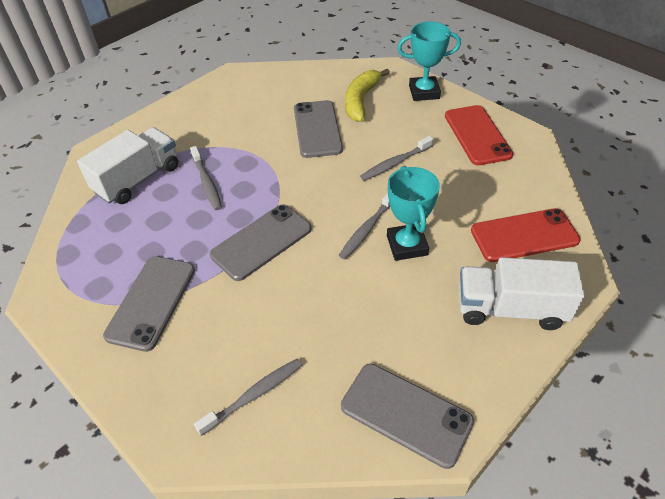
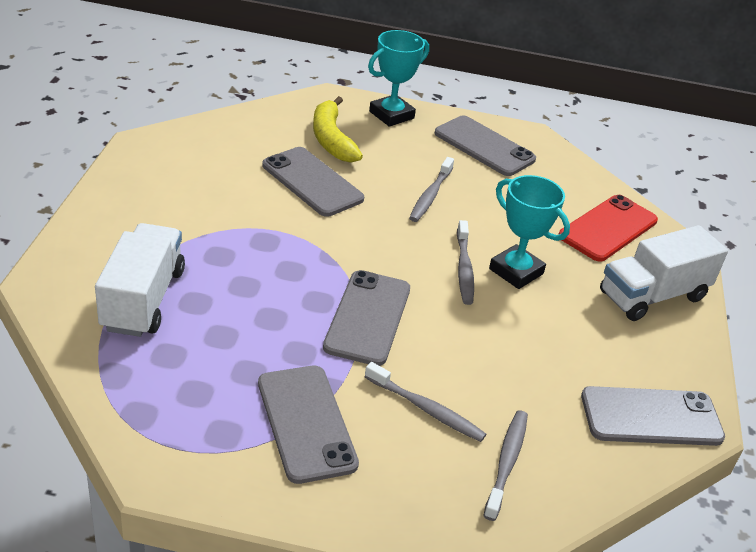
camera: 40 degrees left, 10 degrees down
(207, 183) = (239, 276): grey toothbrush -> grey toothbrush (426, 409)
(477, 135) = (484, 146): red phone -> grey phone

